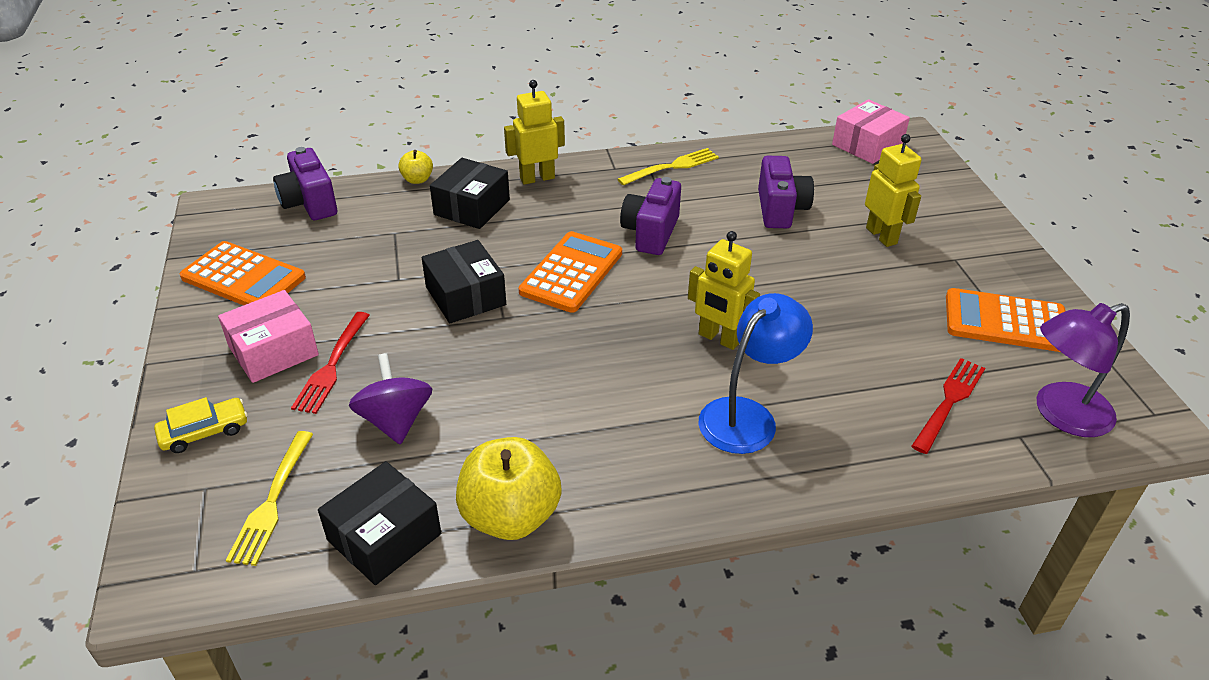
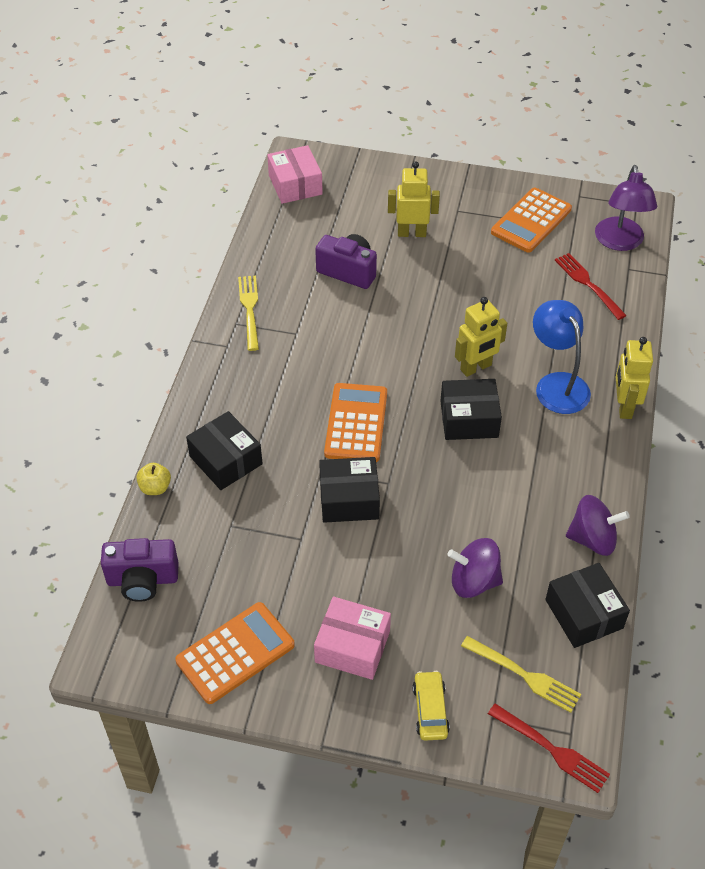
camera: 65 degrees left, 10 degrees up
(273, 351) = (352, 646): pink box -> pink box turned 60 degrees counterclockwise
(332, 366) = (392, 609): red fork -> red fork (552, 750)
(510, 516) = (592, 539): yellow apple -> purple spinning top
(537, 178) = (209, 402): yellow robot -> yellow robot (624, 406)
(571, 273) = (356, 423): orange calculator -> orange calculator turned 45 degrees clockwise
(635, 353) = (469, 419): none -> black box
(651, 233) = (333, 357): purple camera -> none

